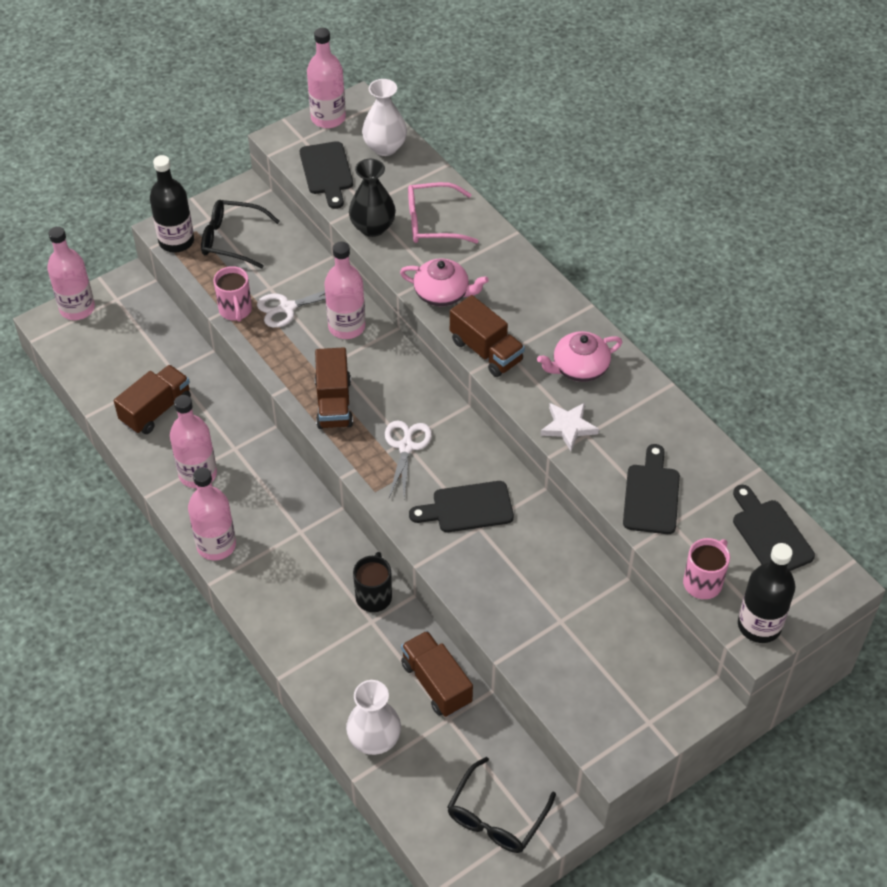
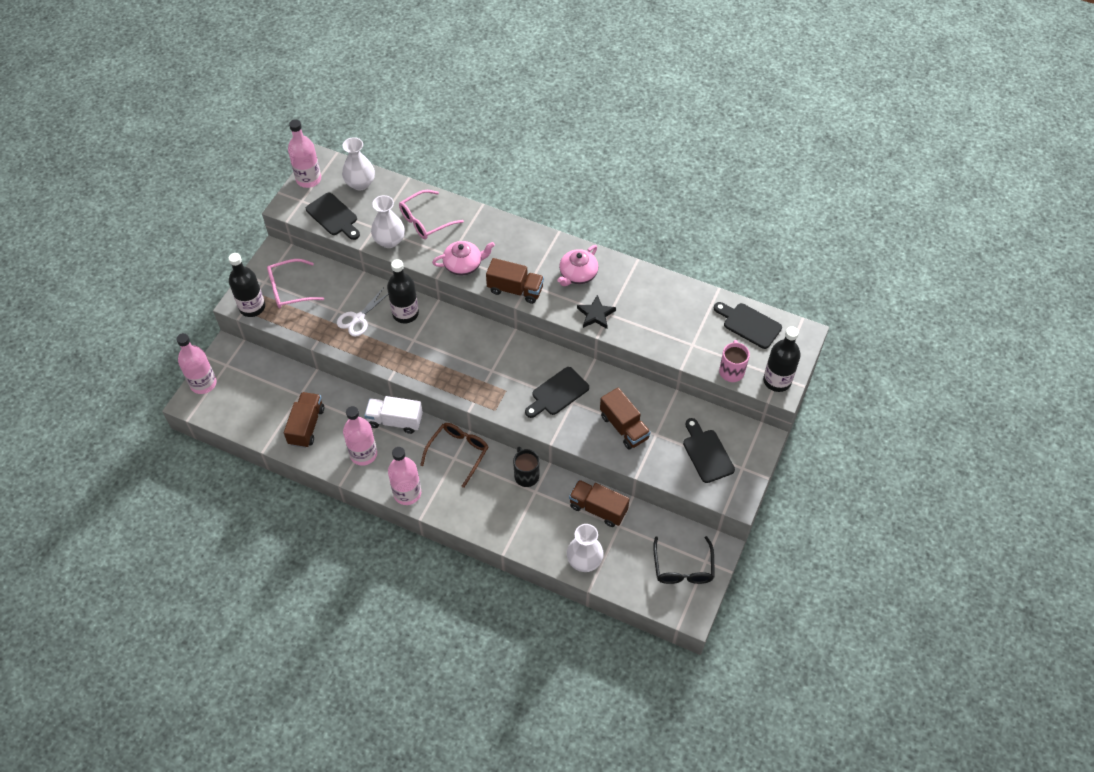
camera: 30 degrees left, 5 degrees up
(231, 239) = (289, 289): black glasses -> pink glasses
(235, 310) = (325, 336): pink mug -> none
(261, 453) = (395, 421): none -> white truck
(311, 527) = (458, 452): none -> brown glasses
(334, 403) = (431, 367): brown truck -> brown truck (624, 427)
(346, 327) = (405, 313): pink bottle -> black bottle
(373, 227) = (389, 241): black vase -> white vase
(406, 447) = (495, 373): white scissors -> none
(568, 427) = (595, 314): white star -> black star
(651, 495) = (670, 333): black cutting board -> black cutting board (706, 453)

